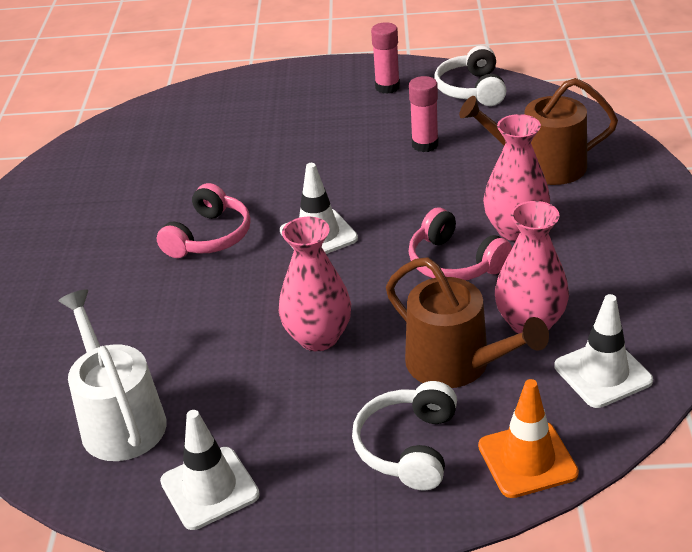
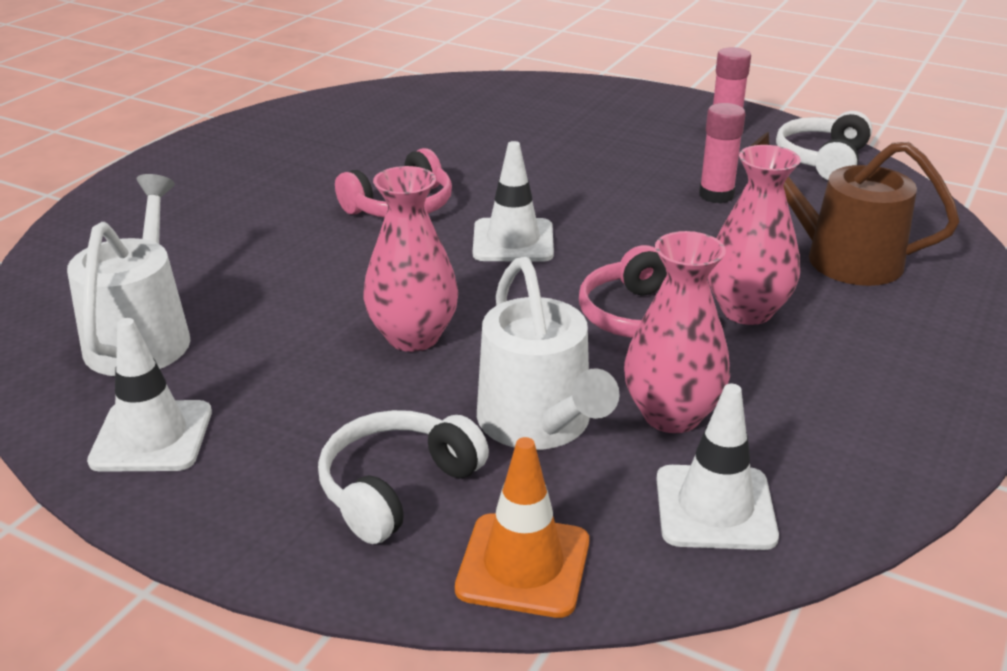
camera: 25 degrees right, 5 degrees down
(456, 364) = (539, 423): brown watering can -> white watering can

